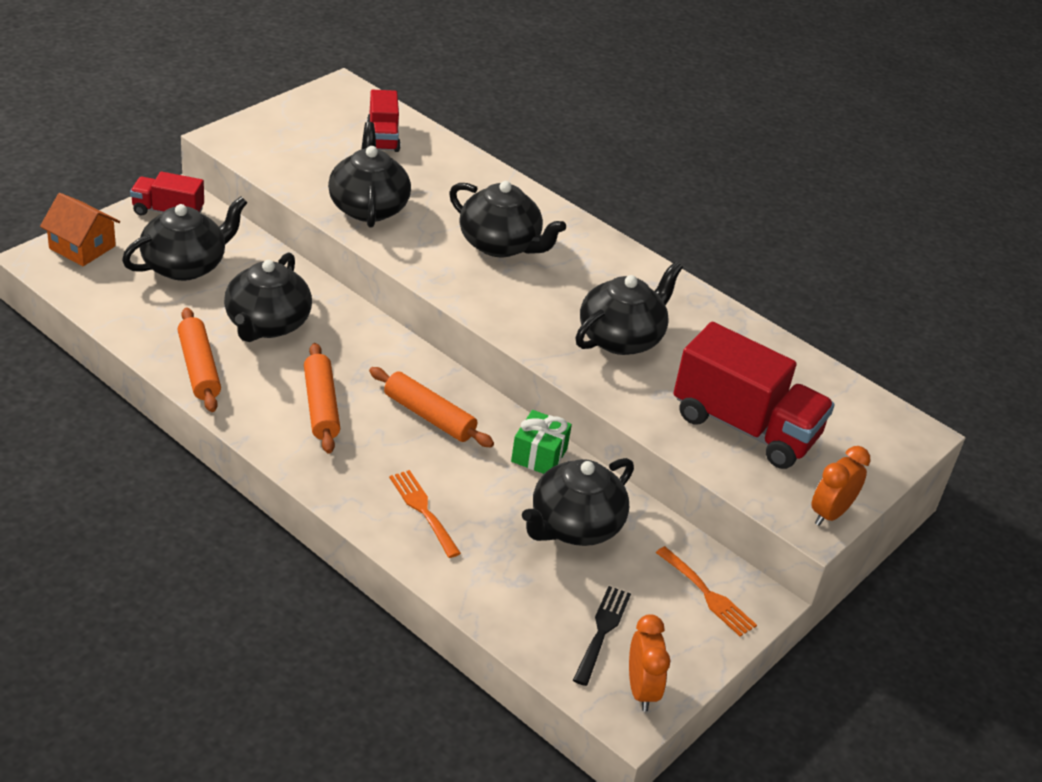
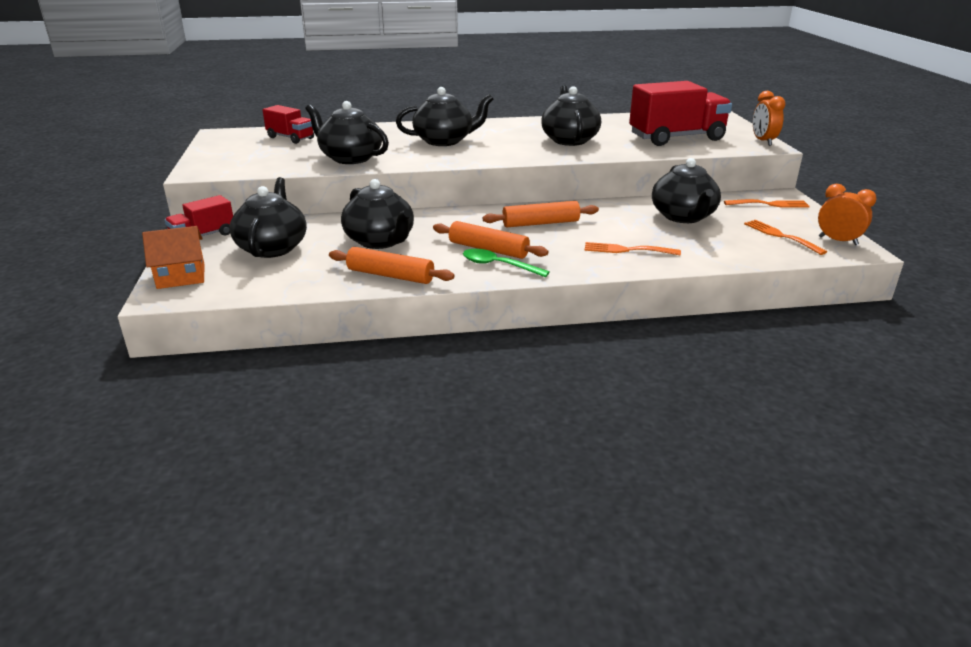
camera: 45 degrees left, 10 degrees down
(289, 430) = (499, 265): none -> green spoon
(539, 455) = (612, 207): green gift -> none
(602, 631) = (780, 236): black fork -> orange fork

